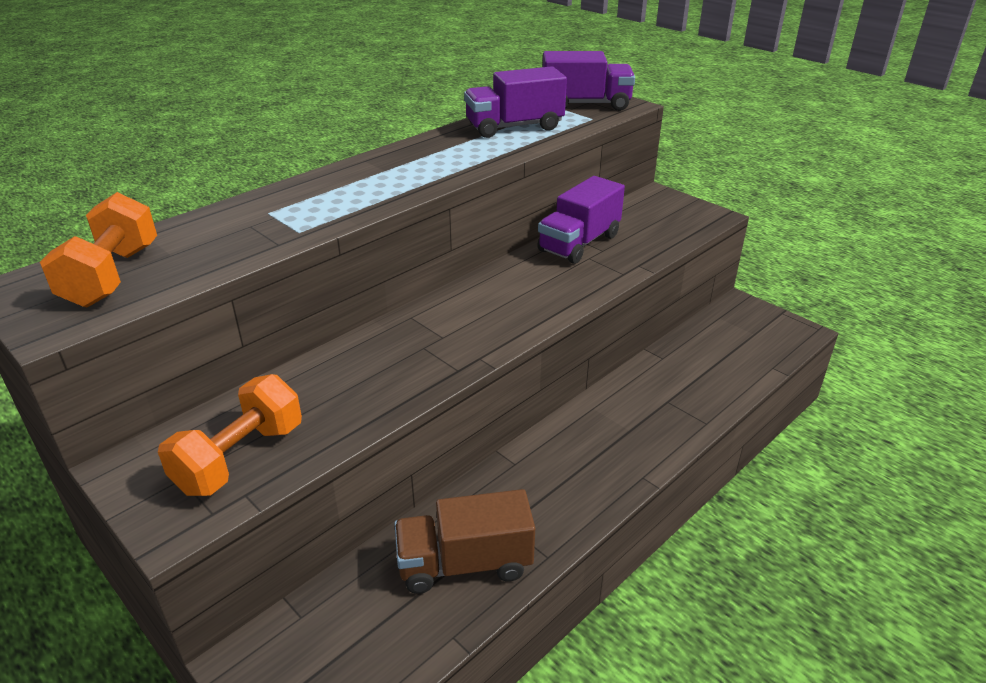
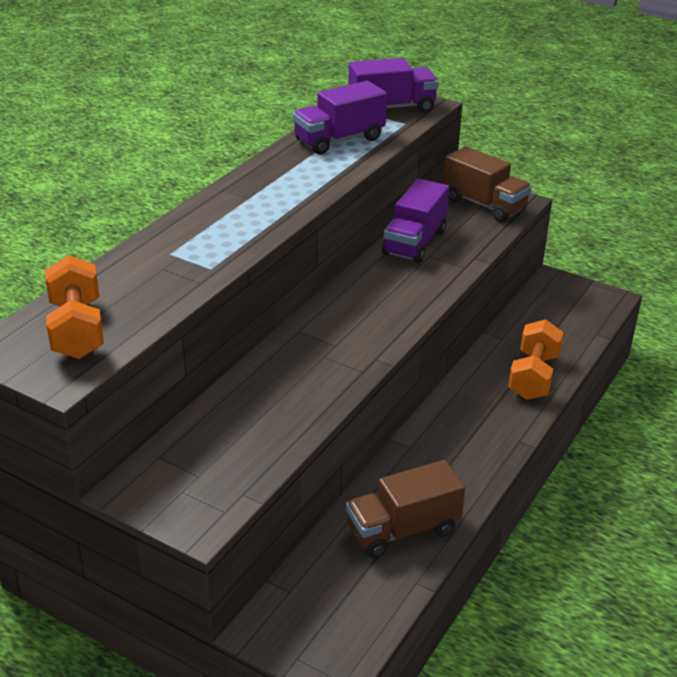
camera: 15 degrees left, 0 degrees up
(240, 458) = (221, 468): orange dumbbell -> orange dumbbell (533, 376)
(670, 214) = (484, 205): none -> brown truck

